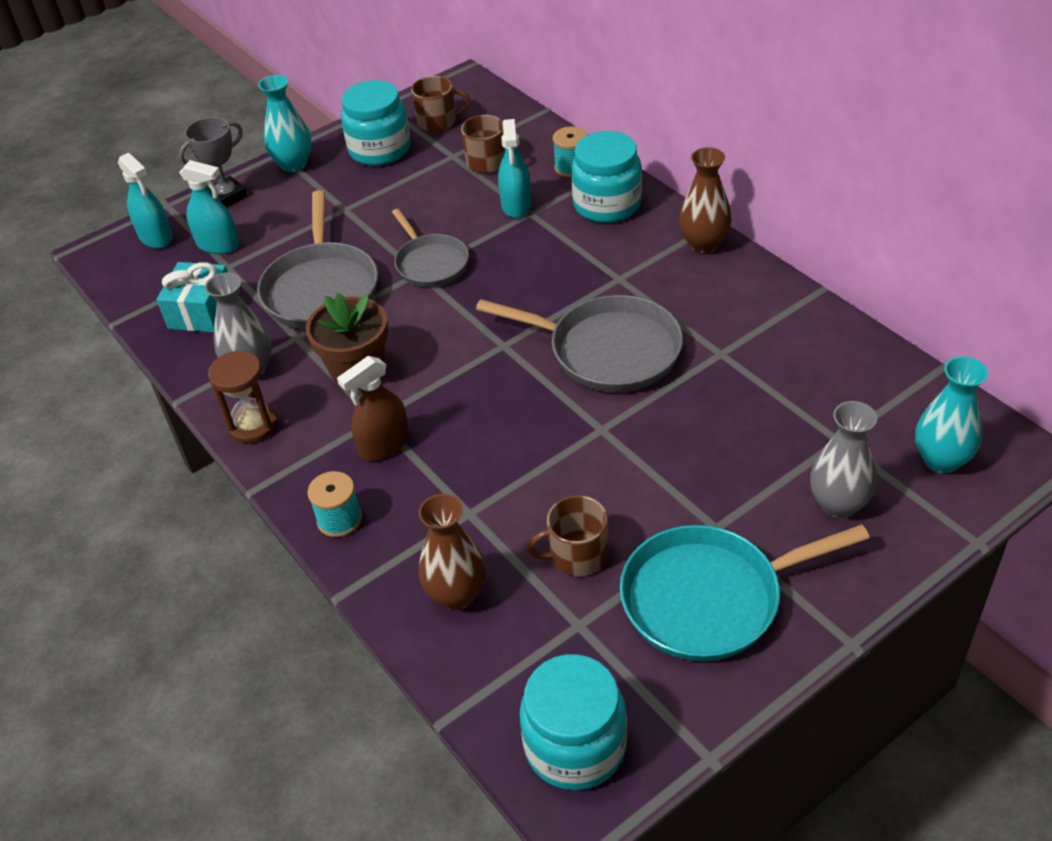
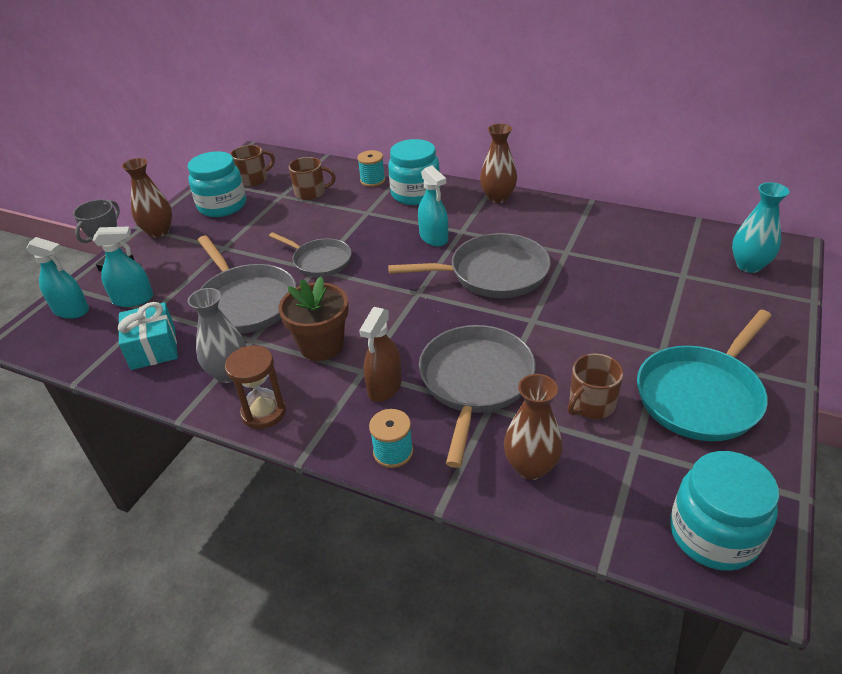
camera: 30 degrees left, 5 degrees down
(293, 164) = (159, 231): turquoise vase -> brown vase
(478, 477) = (475, 382): none -> grey pan
(516, 205) = (353, 211): turquoise spray bottle -> turquoise spray bottle (433, 238)
(838, 504) = (719, 310): grey vase -> none

